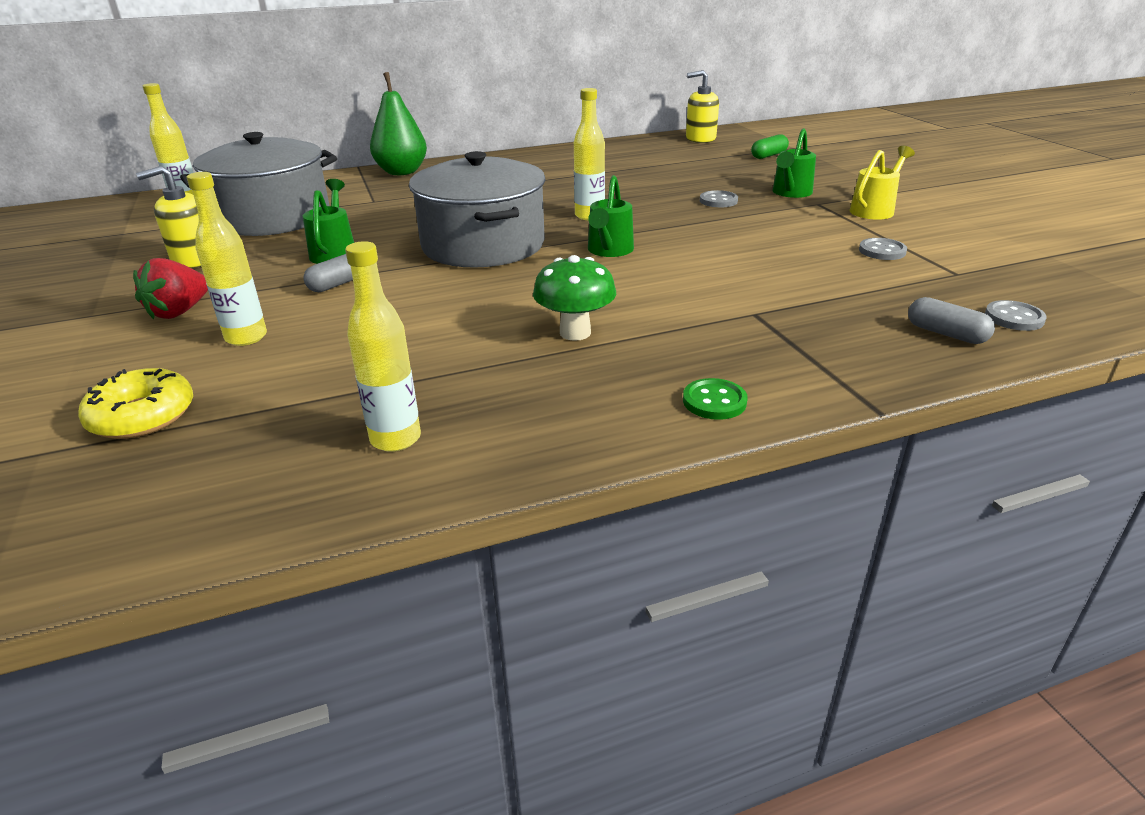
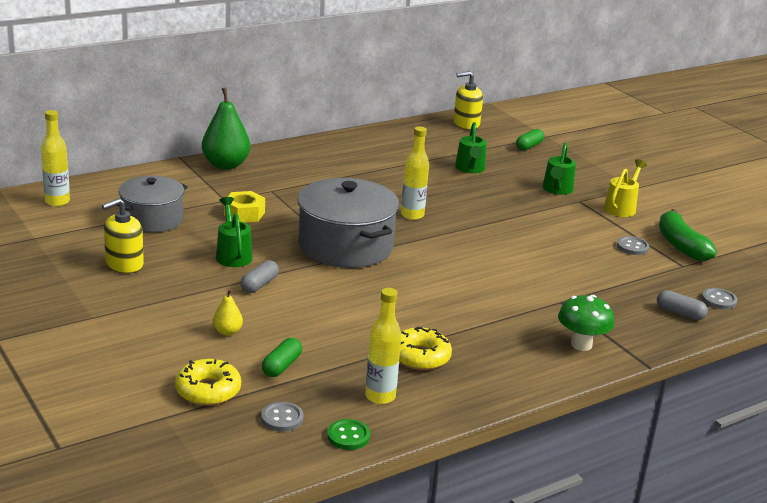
camera: 15 degrees left, 5 degrees down
(179, 312) = (158, 313): red strawberry -> none
(246, 337) = (227, 332): yellow bottle -> yellow pear
(273, 217) = (152, 219): grey pot -> grey pot, size x0.65
(281, 386) = (282, 366): none -> green capsule
(384, 213) = (244, 214): none -> yellow nut
(498, 381) = (420, 357): none -> yellow donut
(575, 333) = (451, 320): green mushroom -> green mushroom (581, 344)
(609, 251) = (442, 250): green watering can -> green watering can (470, 169)
(714, 401) = (555, 364): green button -> green button (348, 436)
(718, 201) = (505, 198): grey button -> grey button (282, 418)
(955, 250) = (680, 245): none -> green banana

